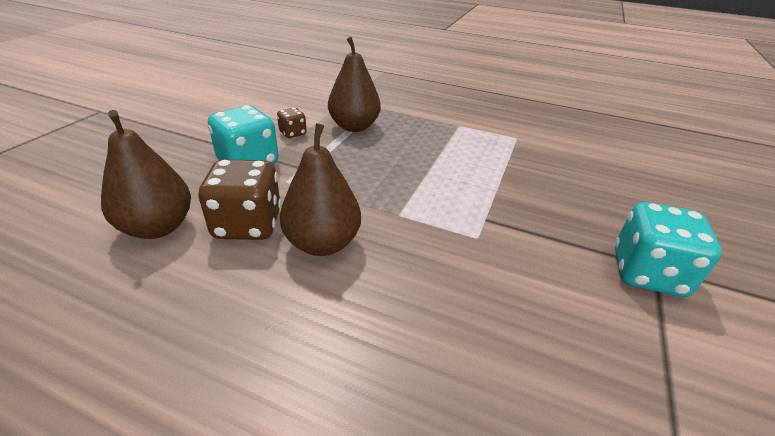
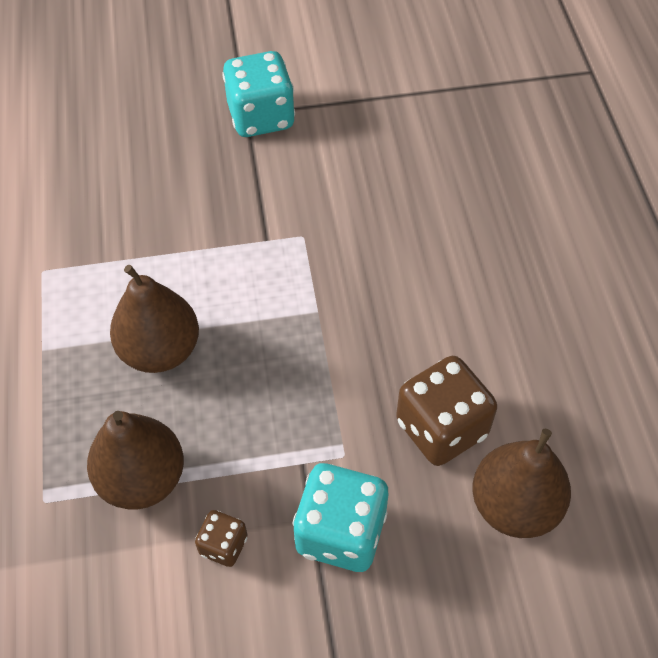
camera: 120 degrees left, 20 degrees up
(323, 243) = (411, 346): brown pear -> brown pear (160, 350)

